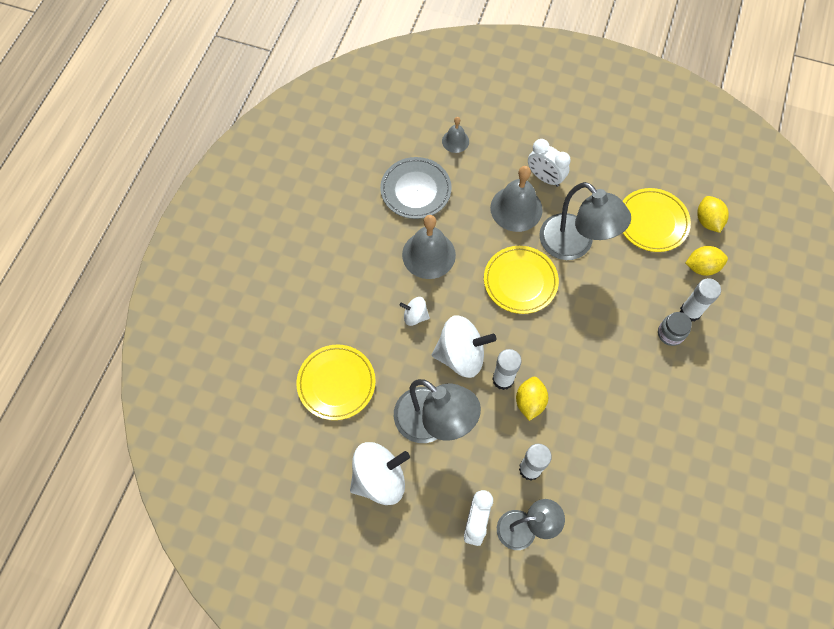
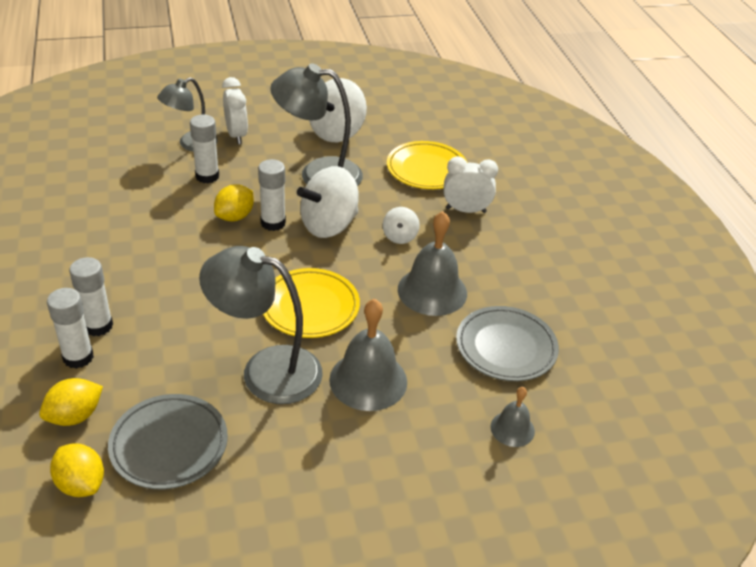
camera: 145 degrees right, 25 degrees down
(415, 316) = (399, 236): white spinning top -> white spinning top turned 120 degrees clockwise
(529, 402) = (235, 216): yellow lemon -> yellow lemon turned 60 degrees clockwise
(544, 178) = (356, 436): white clock -> white clock (466, 210)
(652, 222) = (169, 445): yellow plate -> grey plate
(670, 334) = (98, 326): grey jar -> white glue stick

